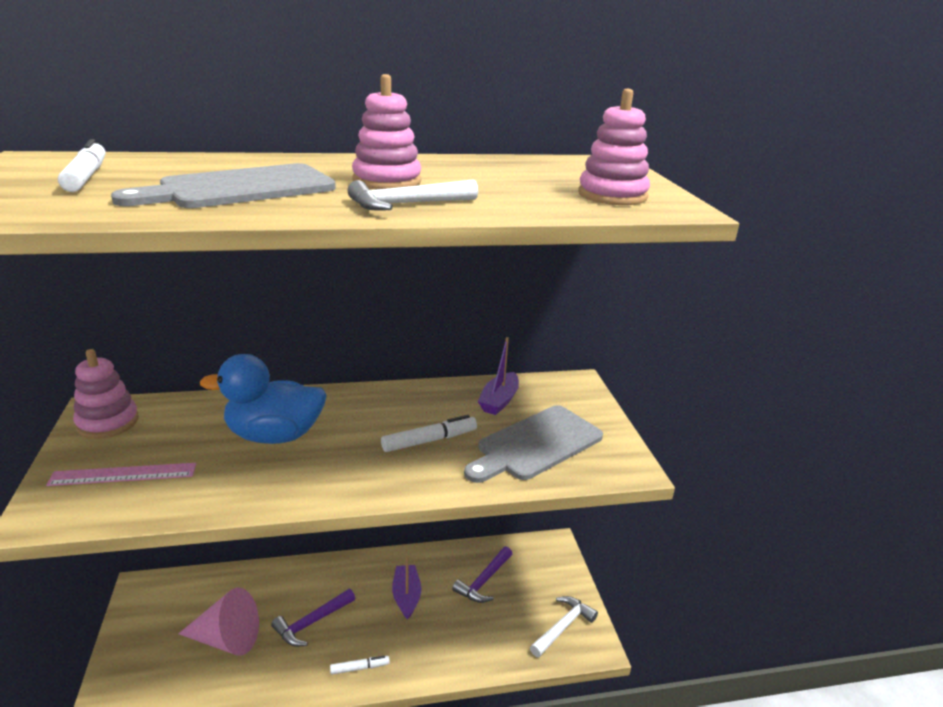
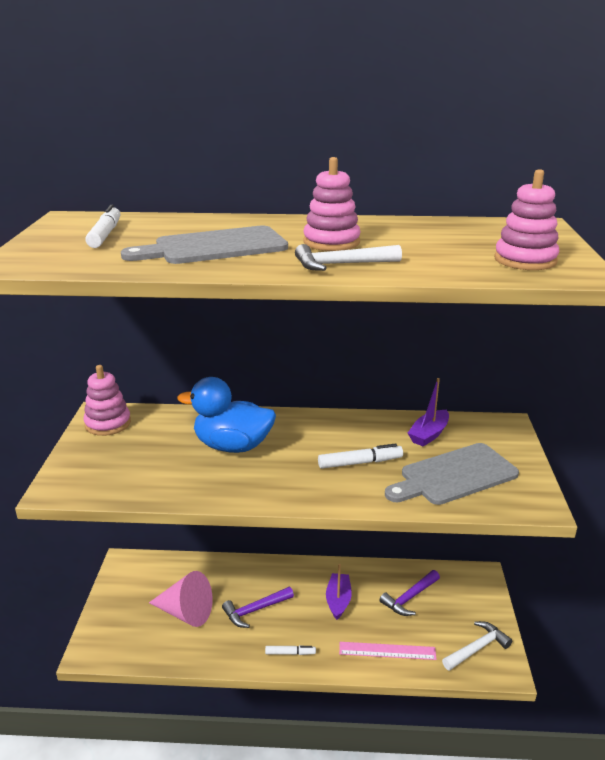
camera: 15 degrees right, 0 degrees up
(123, 474) = (116, 465): pink ruler -> pink ruler (387, 651)

